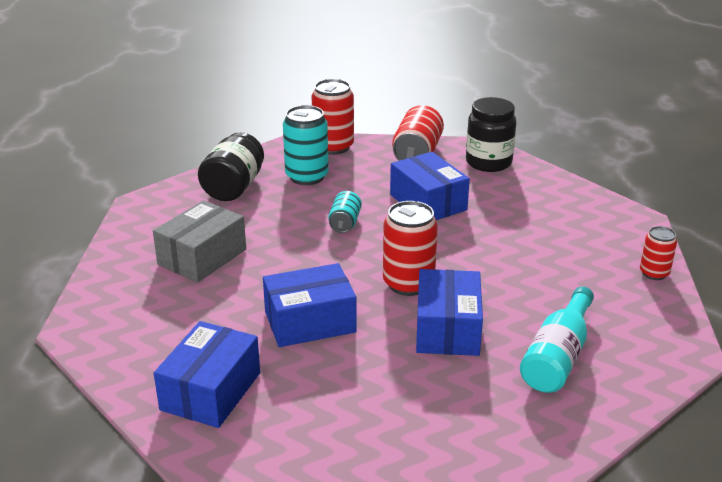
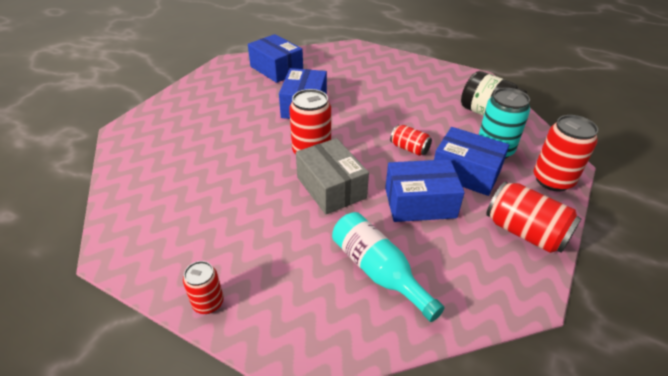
camera: 115 degrees right, 10 degrees up
(202, 257) = (398, 86): grey box -> grey box (331, 187)
(345, 223) = (409, 148): turquoise can -> red can
(447, 329) = (252, 151): blue box -> blue box (466, 172)
(488, 162) = (488, 283): black jar -> none
(557, 356) = (181, 186): turquoise bottle -> turquoise bottle (378, 271)

